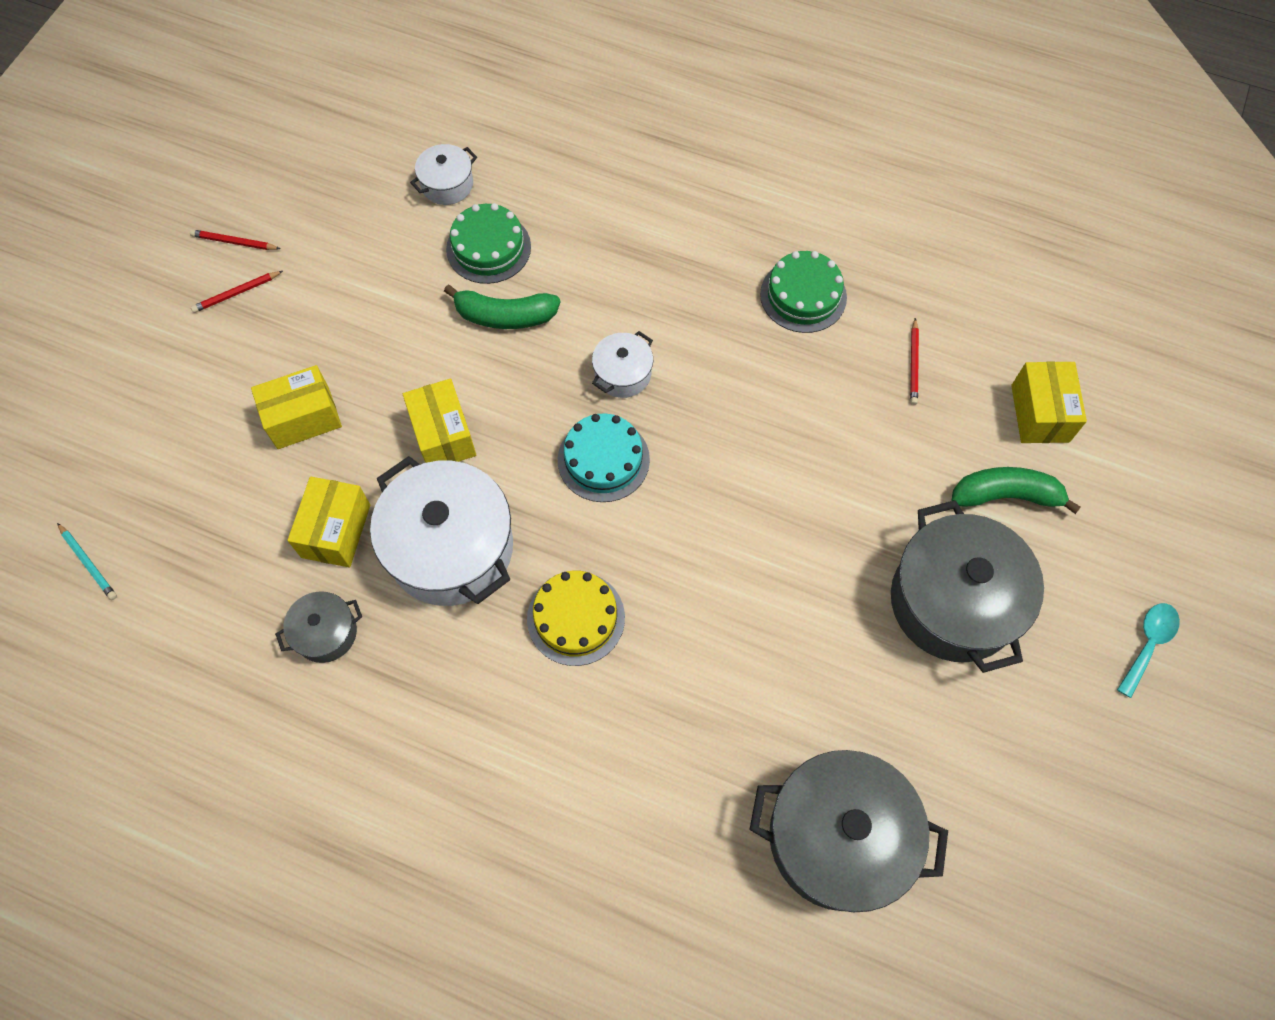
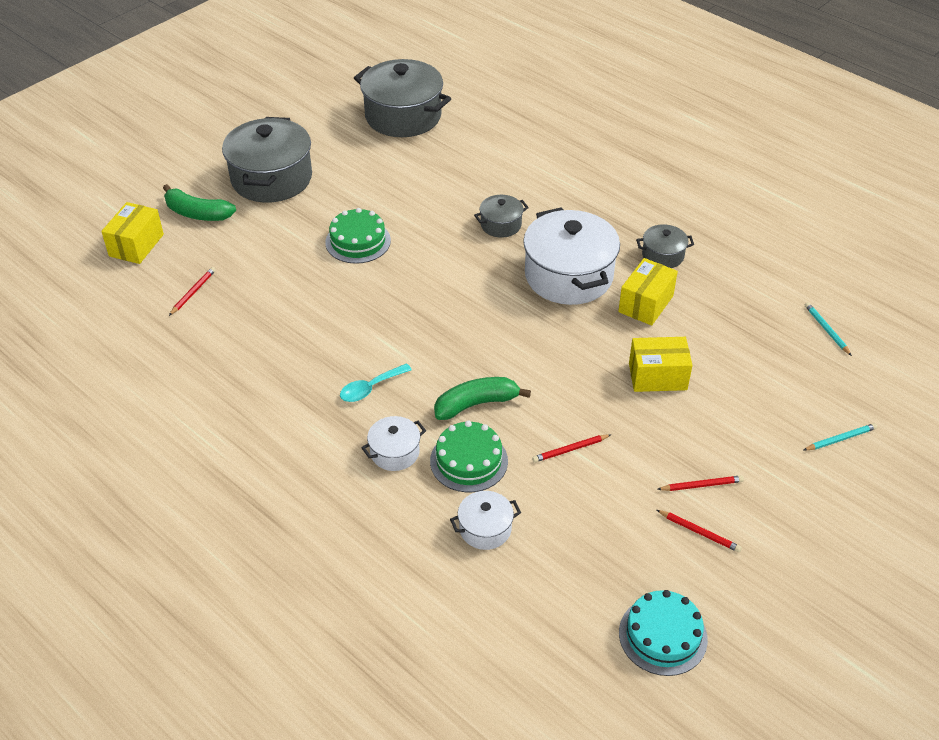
camera: 160 degrees left, 20 degrees down
(80, 397) = (840, 439): none -> turquoise pencil
(385, 292) = (570, 450): none -> red pencil
(443, 435) = (553, 338): yellow box -> none
(505, 316) = (476, 404): green banana -> green banana turned 45 degrees counterclockwise
(576, 618) = (501, 225): yellow cake -> grey pot
(603, 460) = (444, 295): turquoise cake -> turquoise cake (663, 635)
(622, 374) = (404, 341): white pot -> white pot (395, 452)
(803, 295) = (236, 354): green cake -> green cake (358, 241)
(1148, 644) = (181, 139): turquoise spoon -> turquoise spoon (370, 388)

